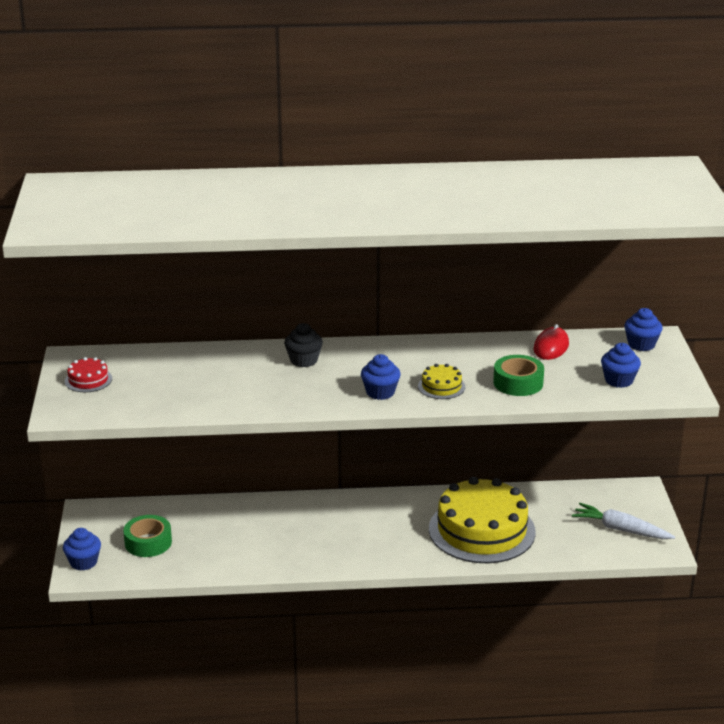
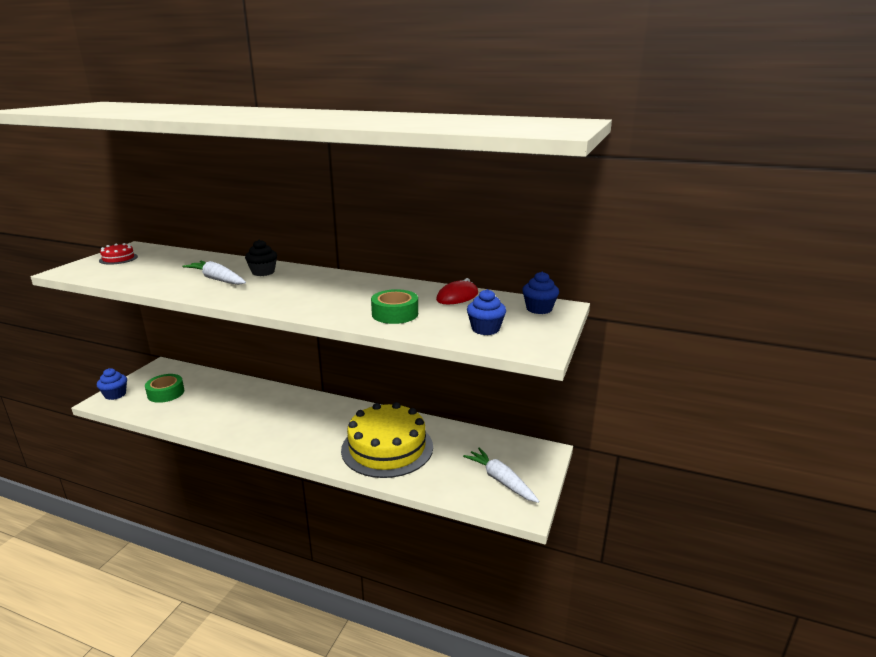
camera: 25 degrees right, 5 degrees down
(269, 383) = (217, 279): none -> white carrot
(380, 392) = (280, 299): blue cupcake -> none
(441, 386) = (331, 304): yellow cake -> none

